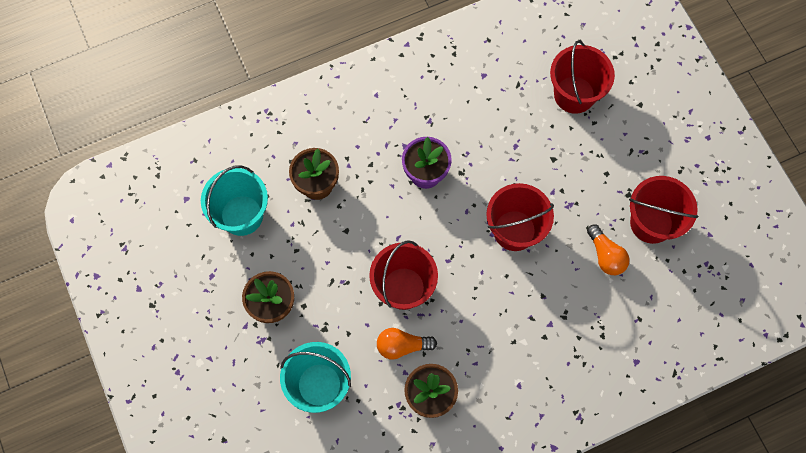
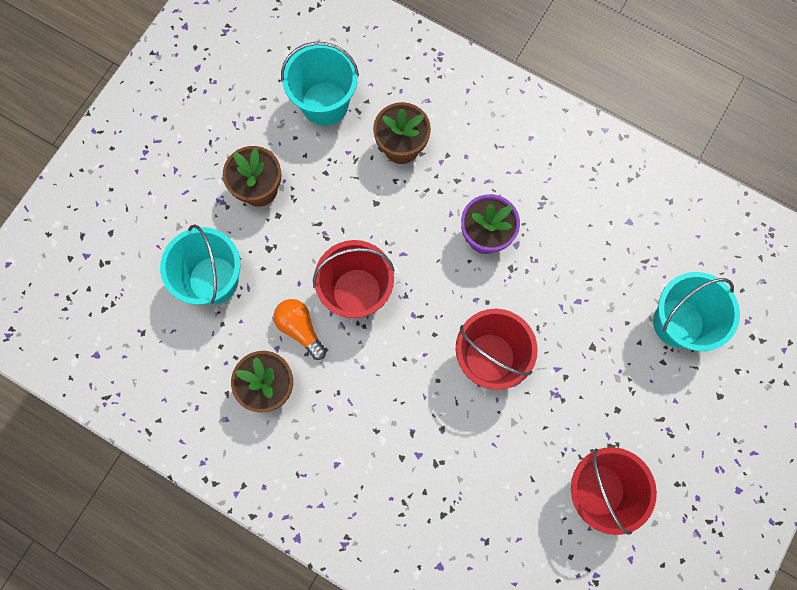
camera: 55 degrees right, 5 degrees up
(574, 94) = (678, 323): red bucket -> turquoise bucket
(605, 256) = (528, 465): orange light bulb -> none

